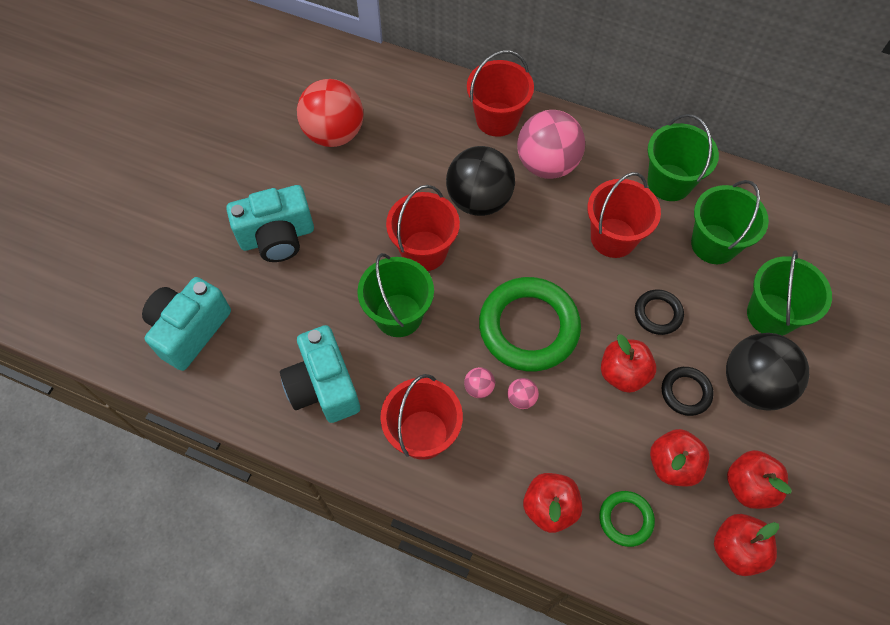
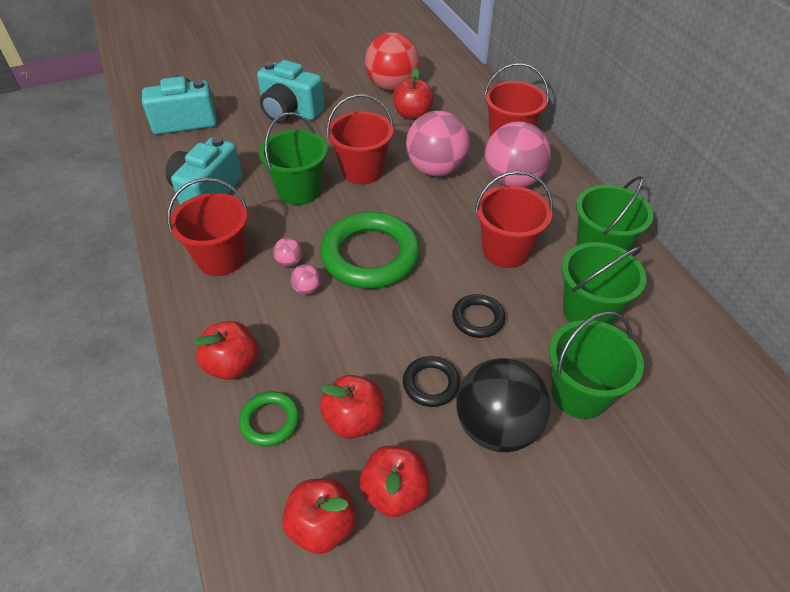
camera: 45 degrees right, 15 degrees down
(479, 200) = (436, 169): black ball -> pink ball
(623, 373) = (398, 332): red apple -> red apple (412, 115)

